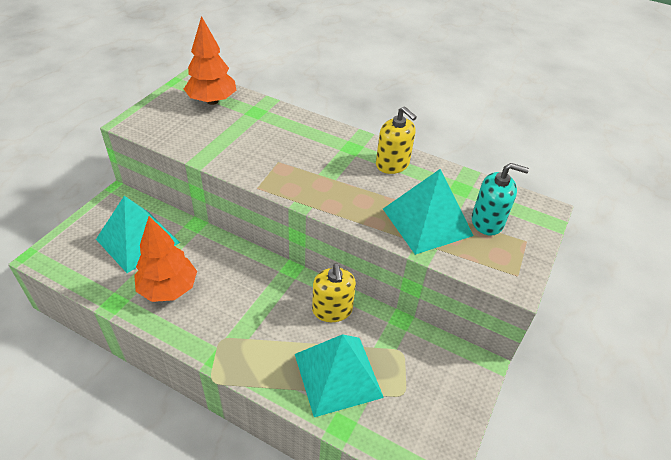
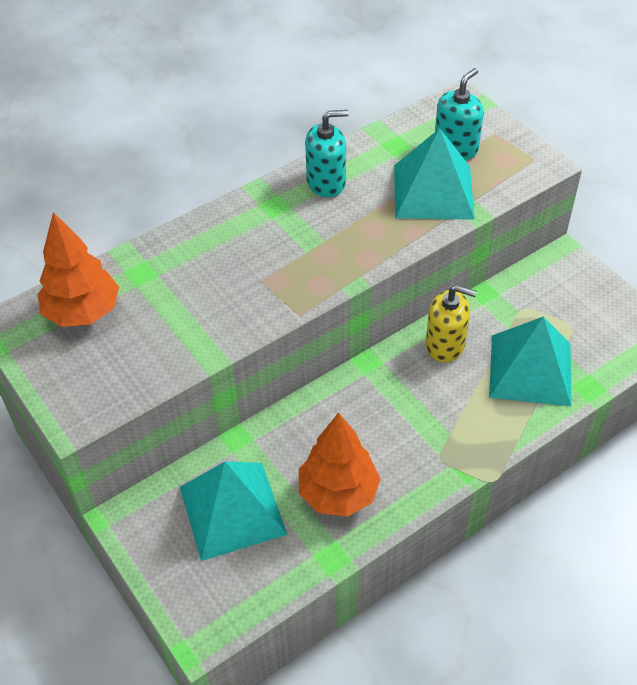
camera: 60 degrees left, 5 degrees up
(392, 164) = (326, 182): yellow soap dispenser -> turquoise soap dispenser

